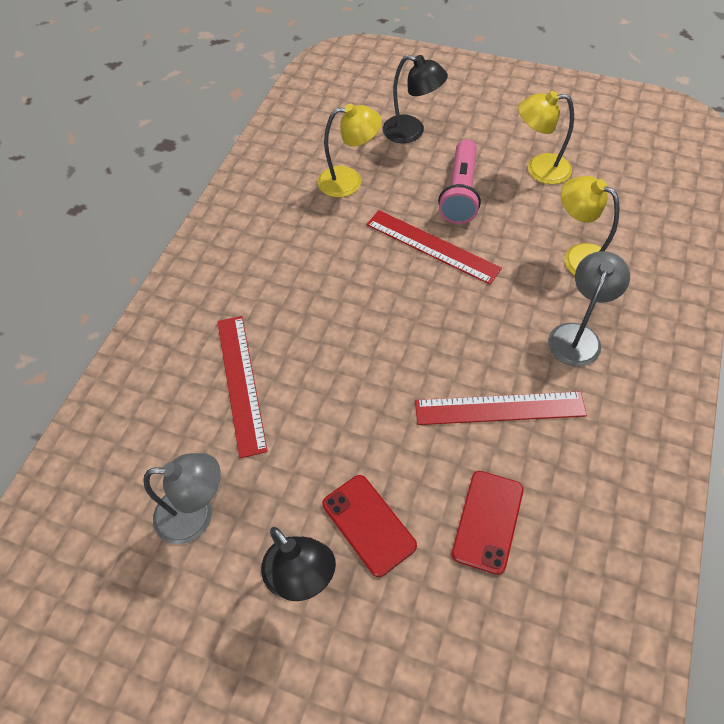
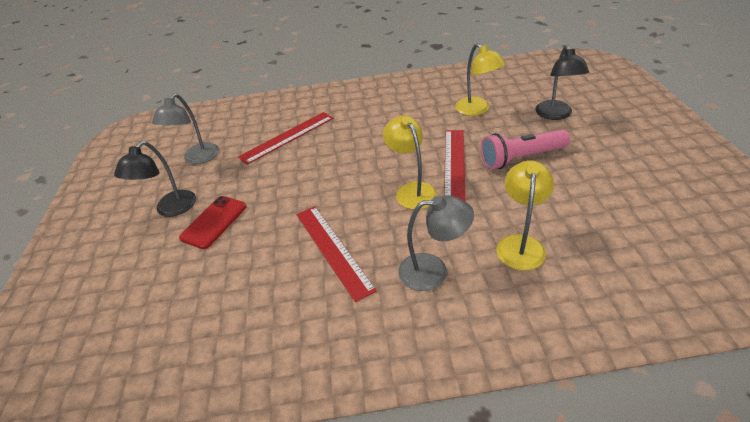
camera: 65 degrees right, 15 degrees down
(196, 515) = (197, 158): grey lamp -> grey lamp turned 45 degrees clockwise
(487, 521) = (236, 276): red phone -> none
(539, 169) = (597, 188): yellow lamp -> yellow lamp (412, 190)

